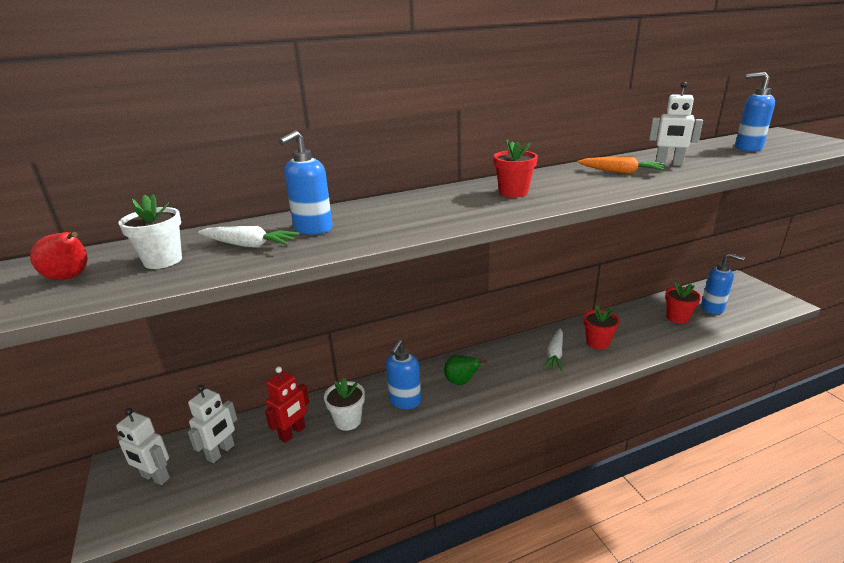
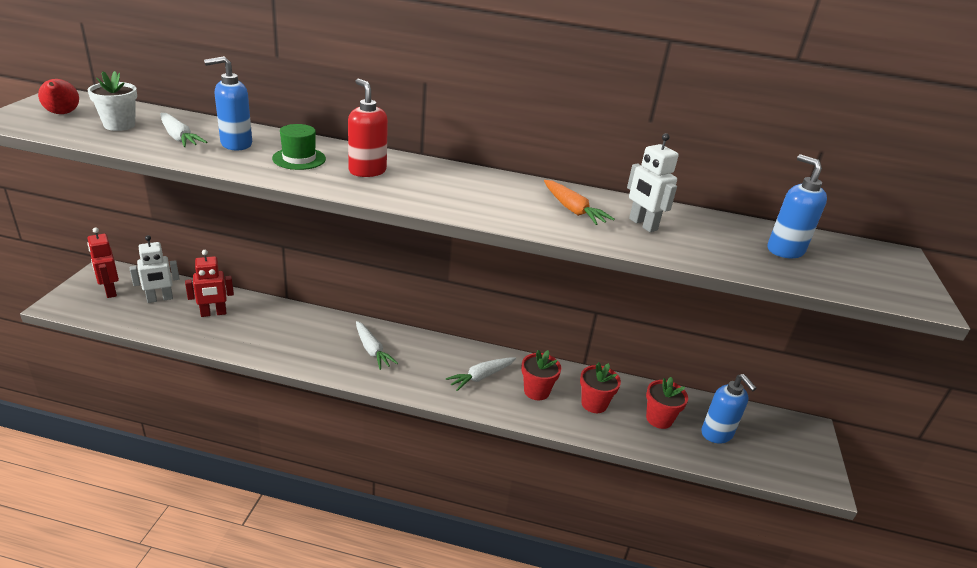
camera: 30 degrees right, 5 degrees up
(155, 477) = (110, 291): white robot -> red robot
(348, 421) = (256, 327): white flower pot -> none
(388, 217) = (299, 159): none -> green hat
(405, 401) = (312, 338): blue soap dispenser -> none
(455, 203) = (367, 171): none -> red soap dispenser
(461, 382) = (372, 350): green pear -> white carrot
(513, 192) = (432, 183): red flower pot -> red flower pot (594, 404)

